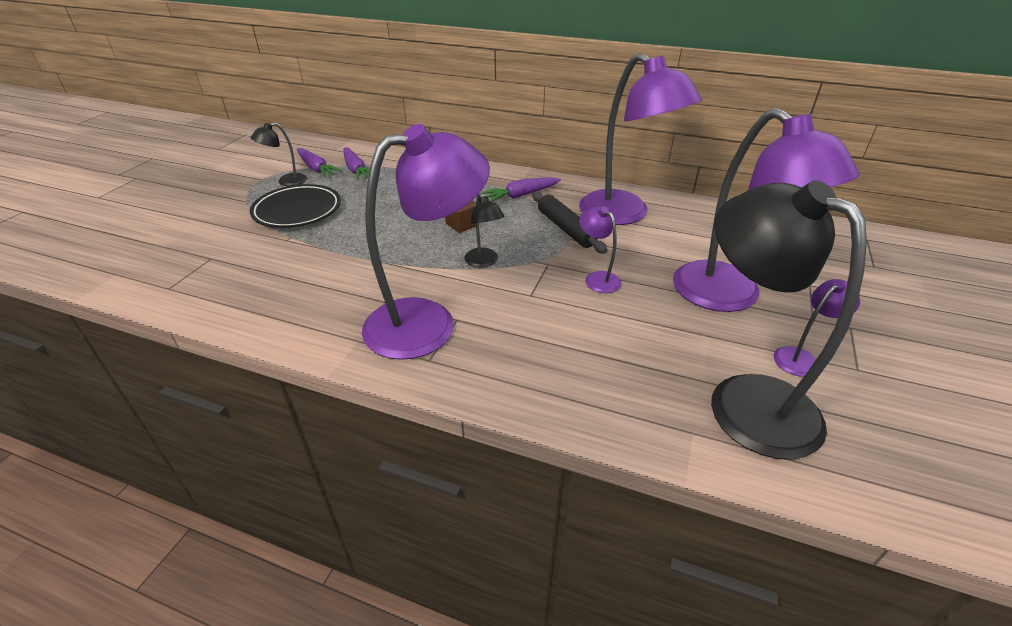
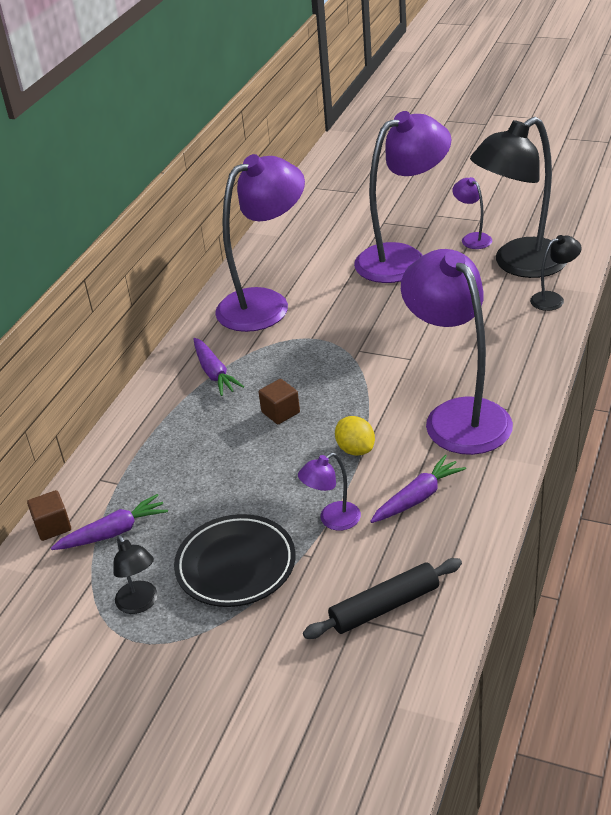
camera: 85 degrees left, 0 degrees up
(316, 168) = (99, 579): purple carrot -> purple carrot (418, 497)
(372, 152) = (53, 526): none -> brown cube
(400, 260) = (355, 449): none -> yellow lemon
(484, 262) = (357, 390): black lamp -> black lamp (553, 299)
(566, 228) = (292, 340): black rolling pin -> black rolling pin (384, 606)
(597, 278) = (381, 322): purple lamp -> purple lamp (332, 520)

